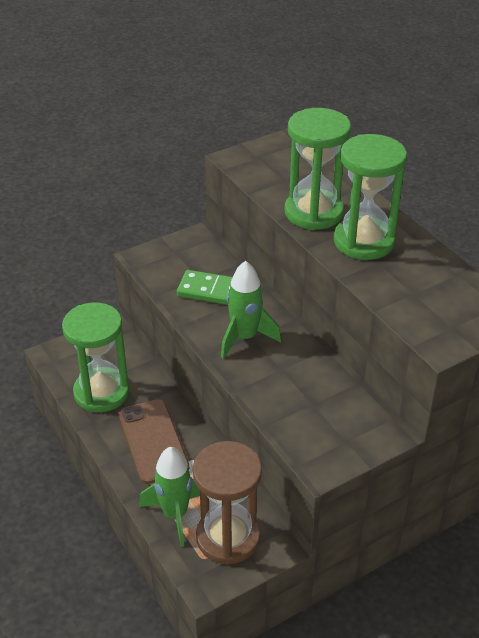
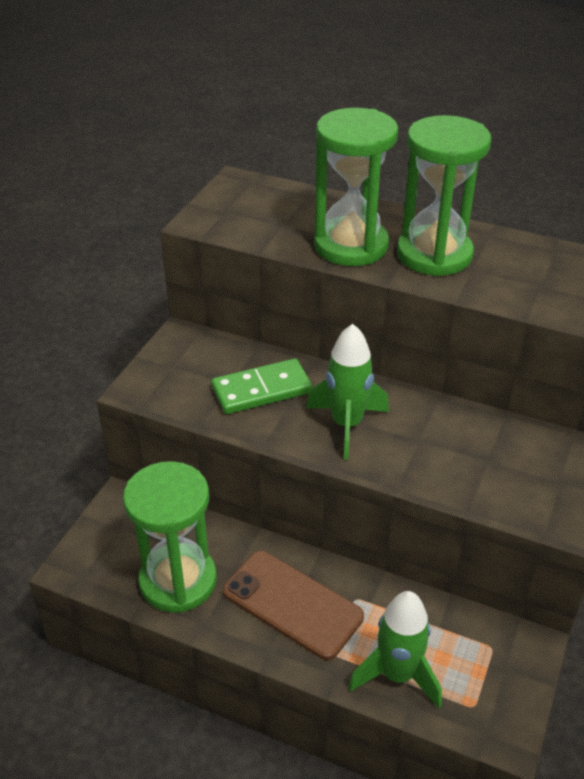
camera: 35 degrees left, 0 degrees up
(228, 537) = (475, 665): brown hourglass -> none

